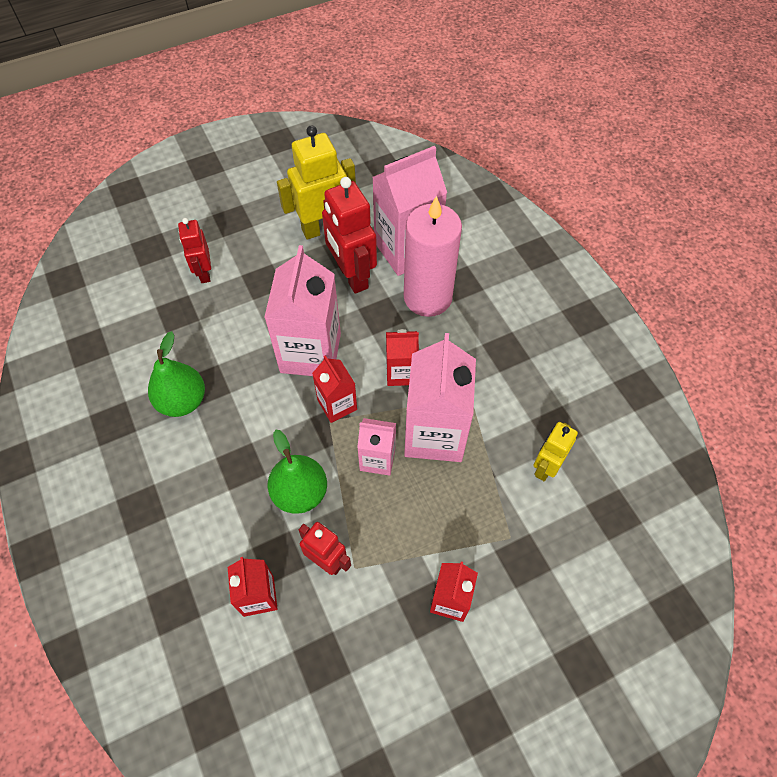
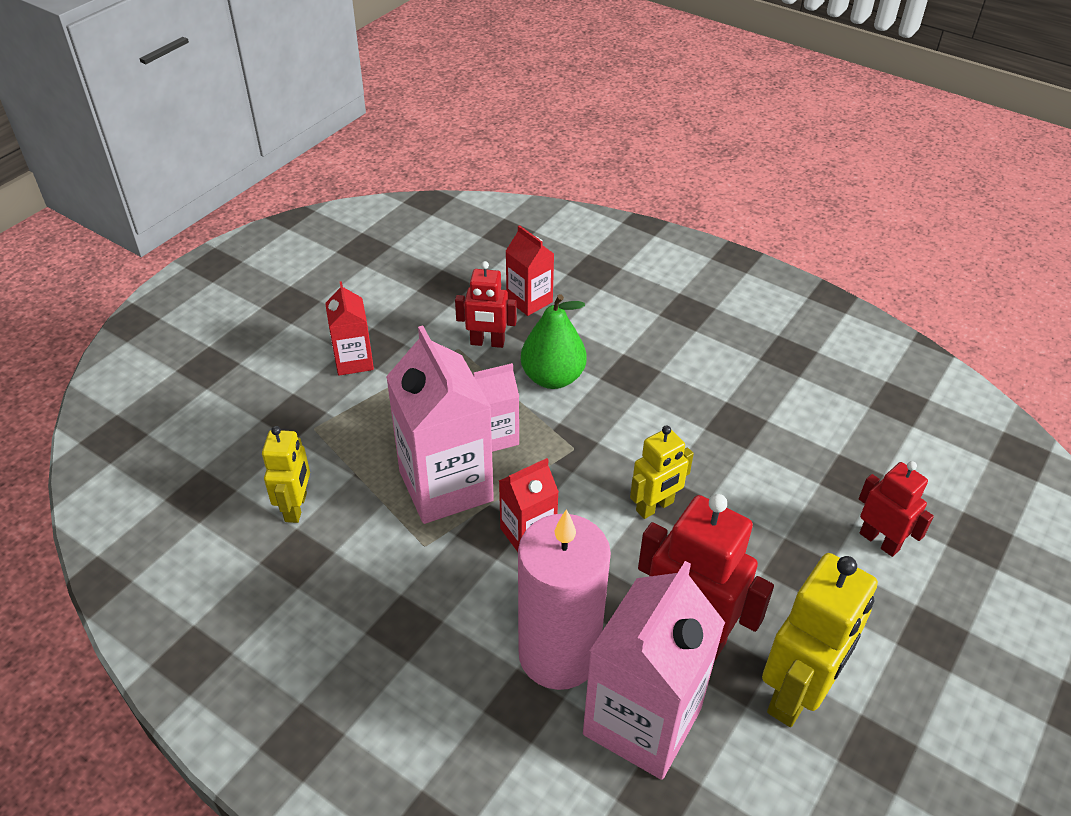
camera: 150 degrees right, 15 degrees down
(182, 401) = (743, 399): green pear -> none
(310, 353) = (655, 507): pink carton -> yellow robot
(337, 405) = (578, 466): red carton -> none

